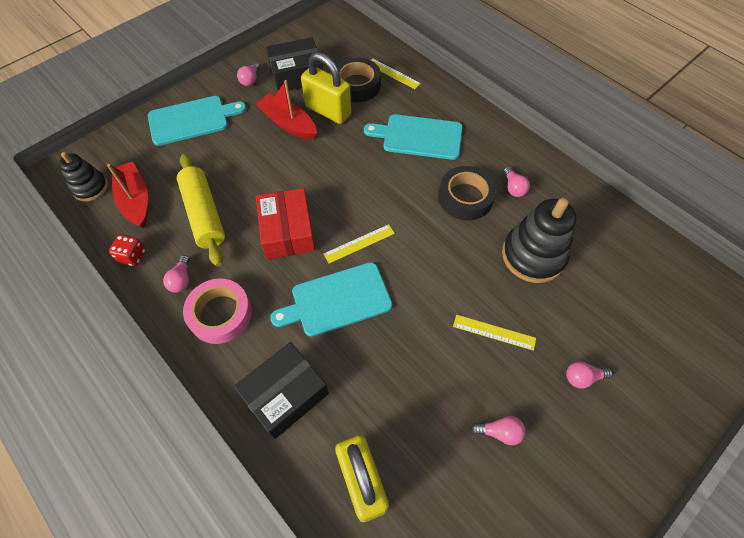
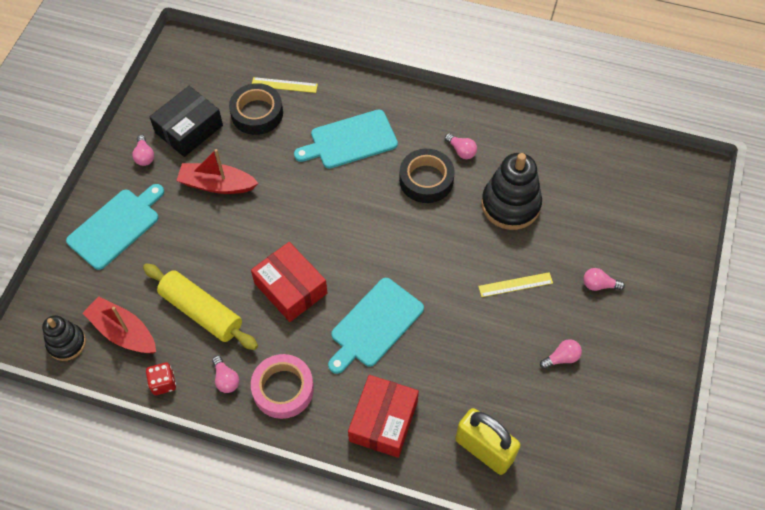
camera: 30 degrees left, 0 degrees up
(285, 394) = (383, 421): black box -> red box
(328, 111) = (247, 153): yellow padlock -> none
(359, 243) = (361, 267): yellow ruler -> none
(582, 377) = (599, 285): pink light bulb -> pink light bulb turned 45 degrees clockwise

